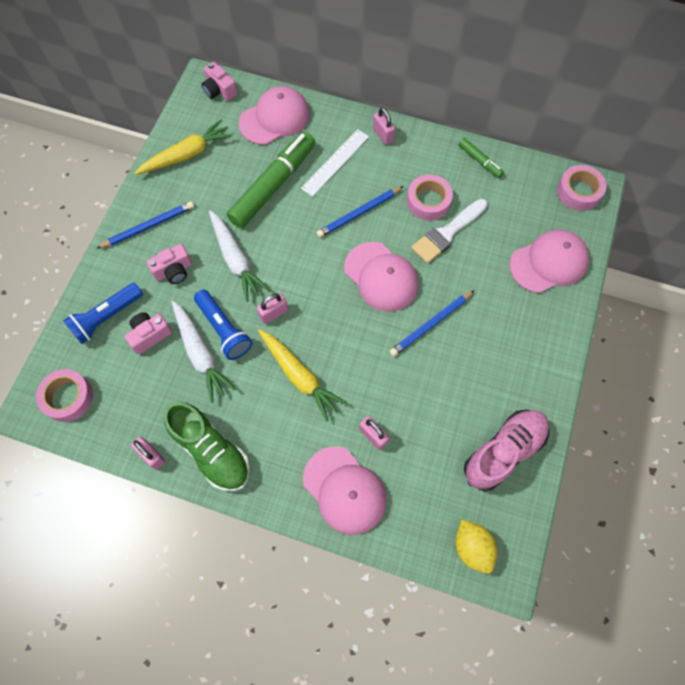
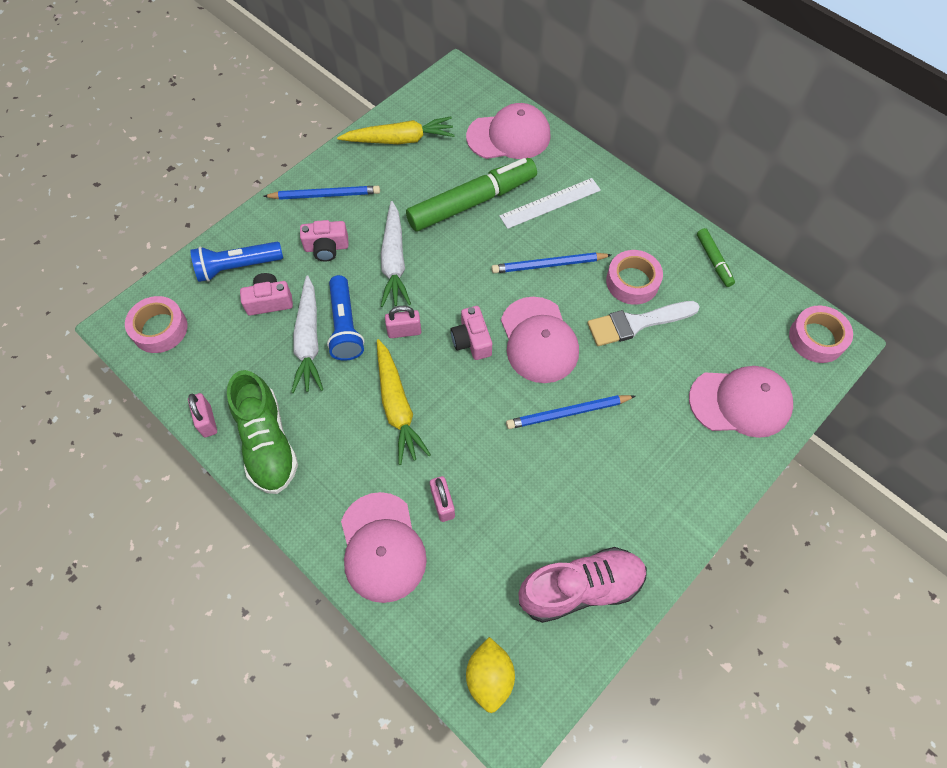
camera: 25 degrees right, 5 degrees down
(219, 90) = (466, 89): pink camera -> pink camera (472, 340)
(383, 135) = (617, 194): pink padlock -> none

